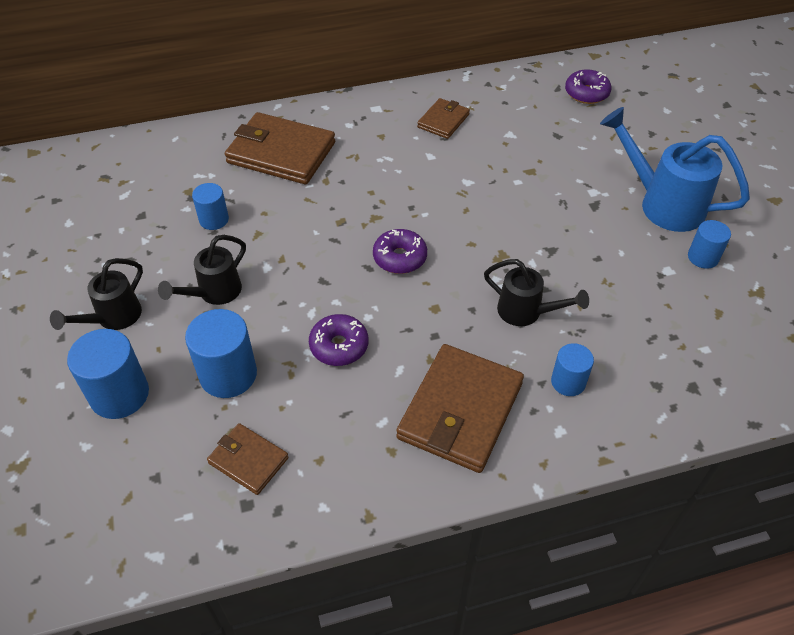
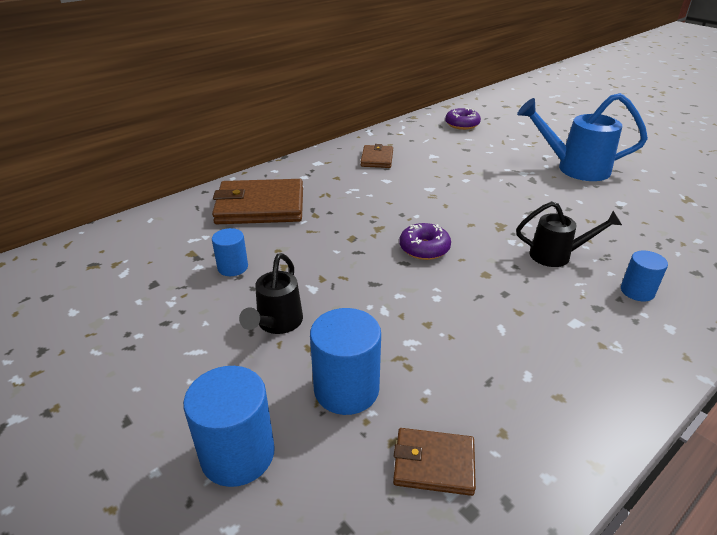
camera: 25 degrees left, 15 degrees down
(113, 318) = (180, 381): black watering can -> none
(339, 346) = (432, 328): purple donut -> none
(460, 411) = (582, 341): brown wallet -> none
(703, 257) = (633, 190): blue cylinder -> none

